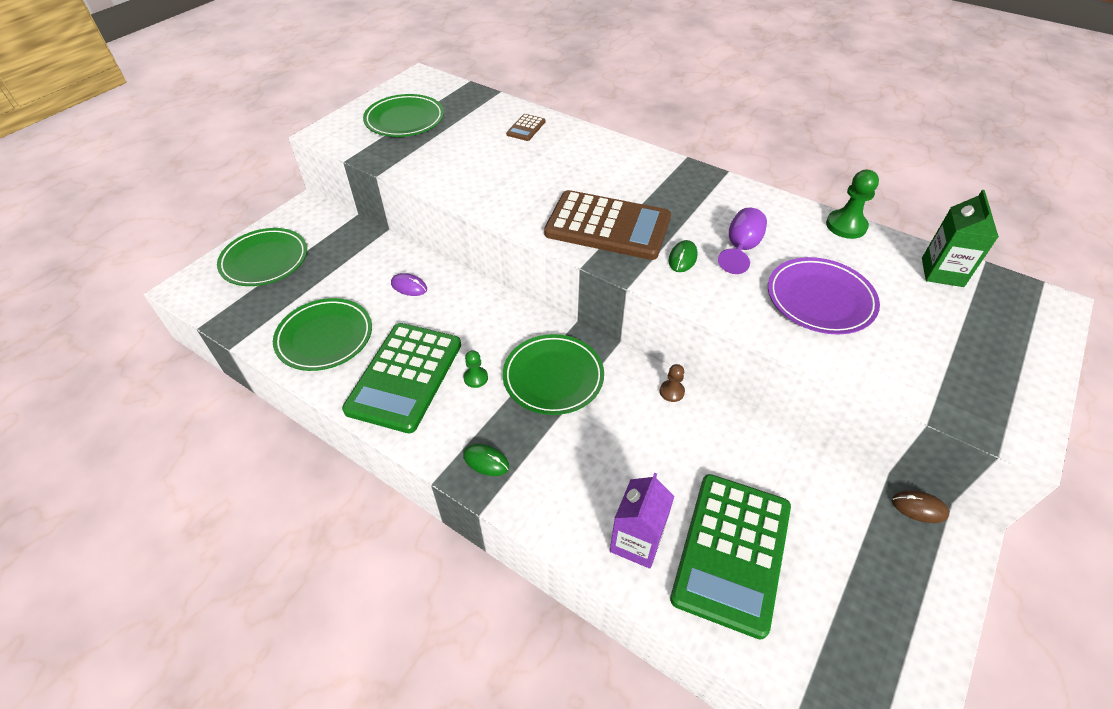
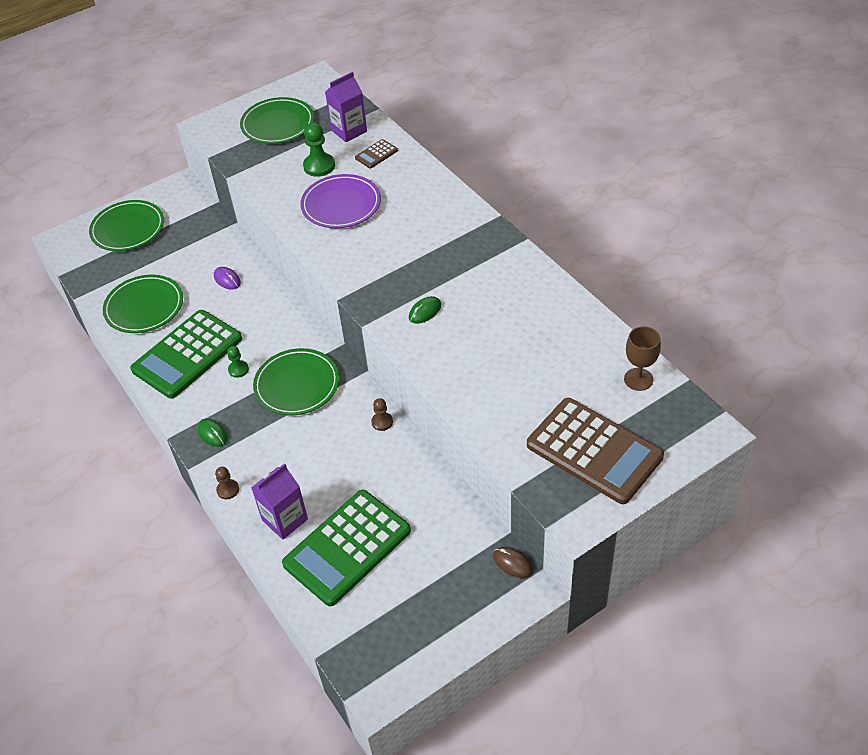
camera: 25 degrees right, 0 degrees up
(484, 113) = (349, 131): none -> purple carton
(544, 526) = (228, 490): none -> brown pawn
(608, 226) = (383, 268): brown calculator -> brown calculator (594, 451)
(741, 248) = (480, 315): purple goblet -> none
(820, 299) = (510, 375): purple plate -> purple plate (341, 205)
(846, 226) = (590, 316): green pawn -> green pawn (319, 166)
(942, 272) = (638, 379): green carton -> brown goblet

